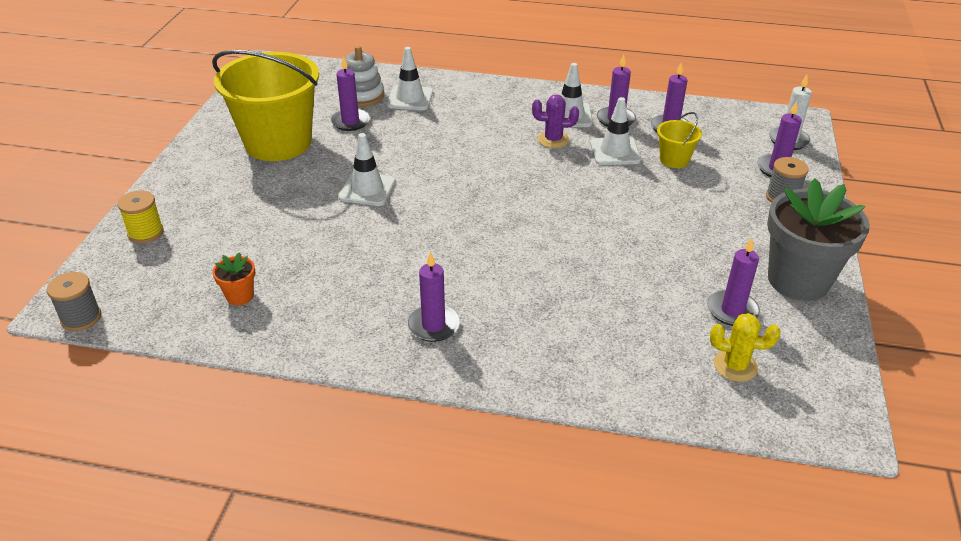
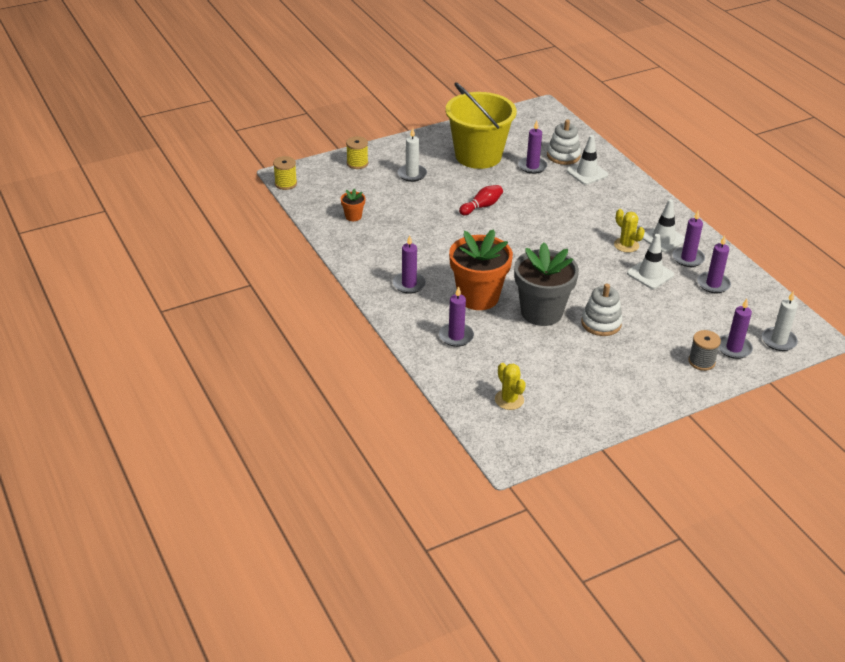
camera: 50 degrees right, 0 degrees up
(81, 318) = (286, 184): grey spool -> yellow spool
(235, 204) = (412, 174): none -> white candle
(367, 189) = (482, 206): white traffic cone -> red bowling pin
(523, 283) = (478, 297): none -> orange flower pot
(553, 140) = (626, 245): purple cactus -> yellow cactus
(661, 223) = (601, 323): none -> white stacking toy
(674, 160) = (677, 301): yellow bucket -> none
(732, 310) = (555, 381): purple candle -> purple candle (456, 336)
(798, 280) = (619, 398): grey flower pot -> grey flower pot (541, 312)

